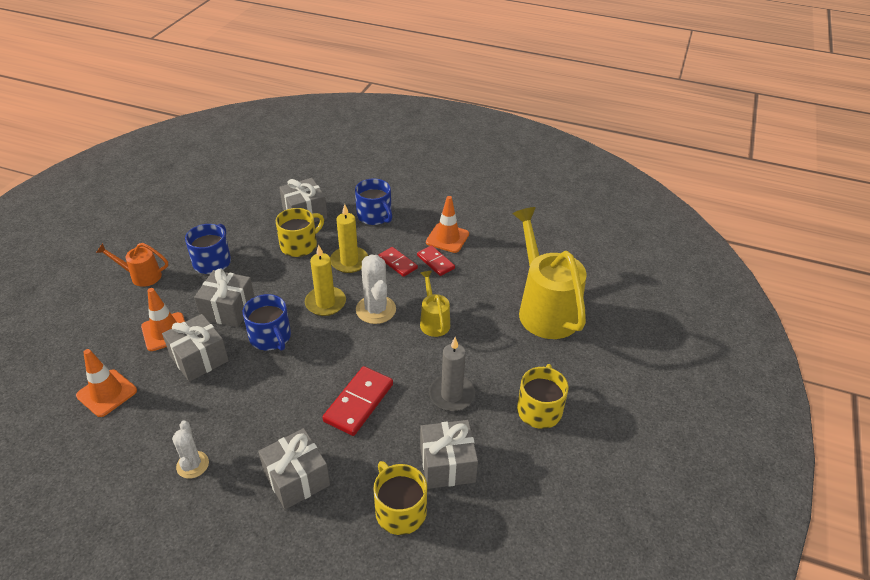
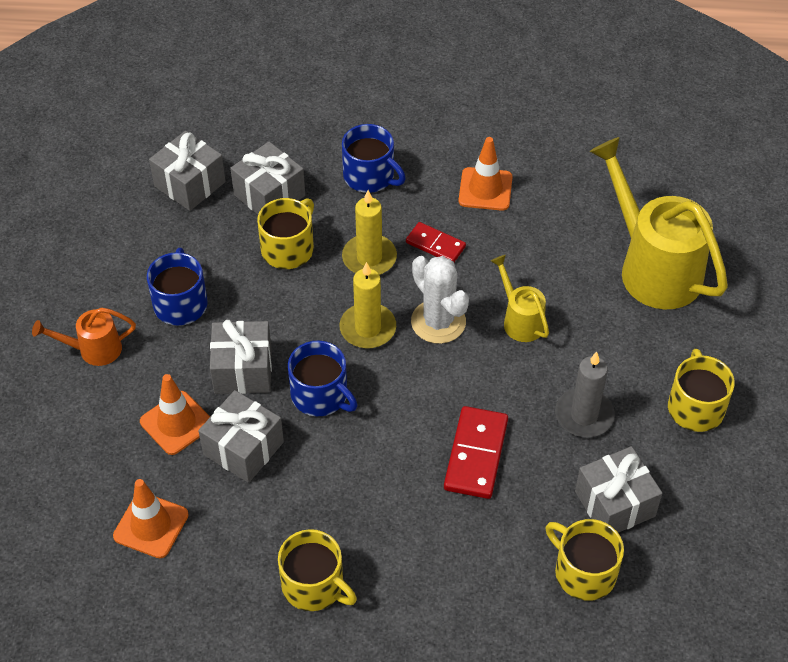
camera: 15 degrees left, 10 degrees up
(192, 465) = (314, 585): white cactus -> yellow mug
(296, 479) = (447, 568): grey gift -> grey gift (190, 184)
(435, 262) = (485, 231): red domino -> none

